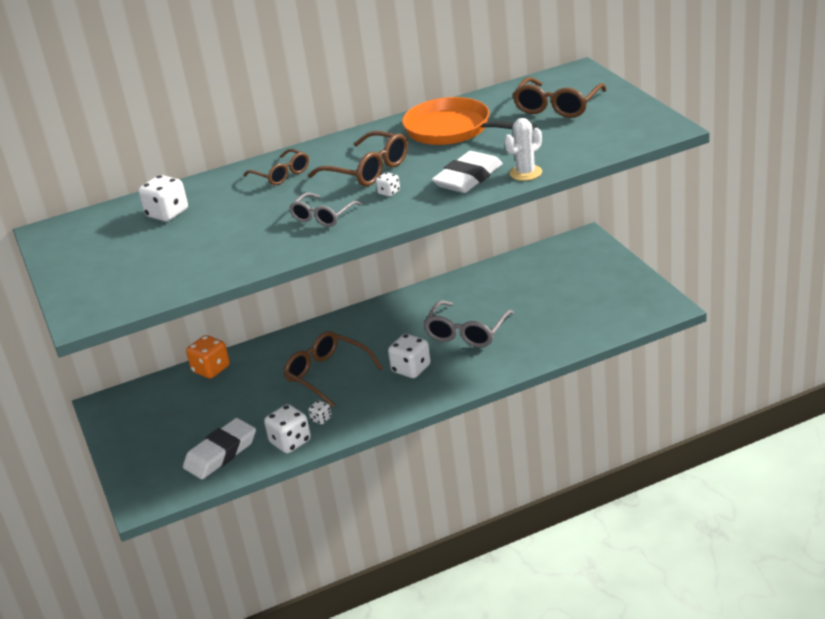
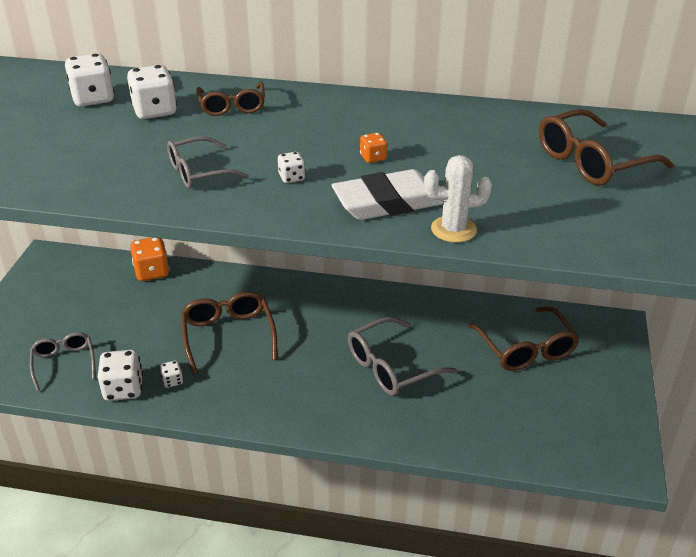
camera: 30 degrees right, 5 degrees up
(221, 453) = (64, 363): white eraser -> grey glasses
(368, 170) = (308, 141): brown glasses -> brown glasses (526, 349)
(411, 369) = (301, 376): white dice -> white dice (155, 111)
(424, 160) = (373, 158): none -> orange dice
(452, 129) = (447, 135): orange pan -> none

